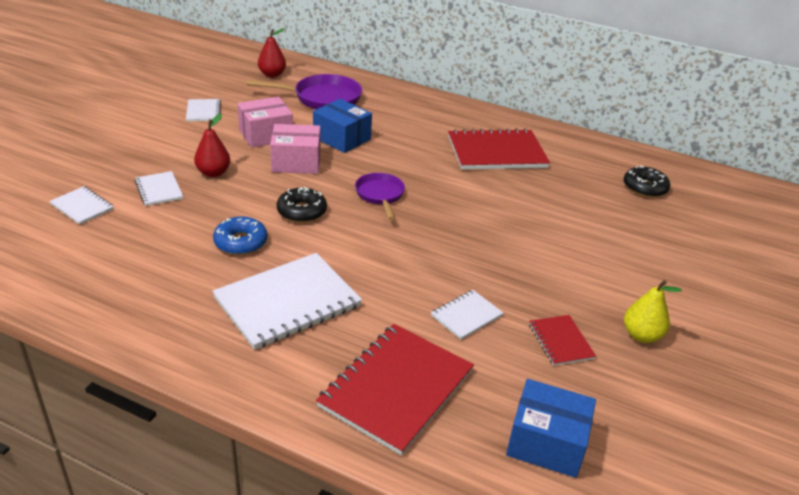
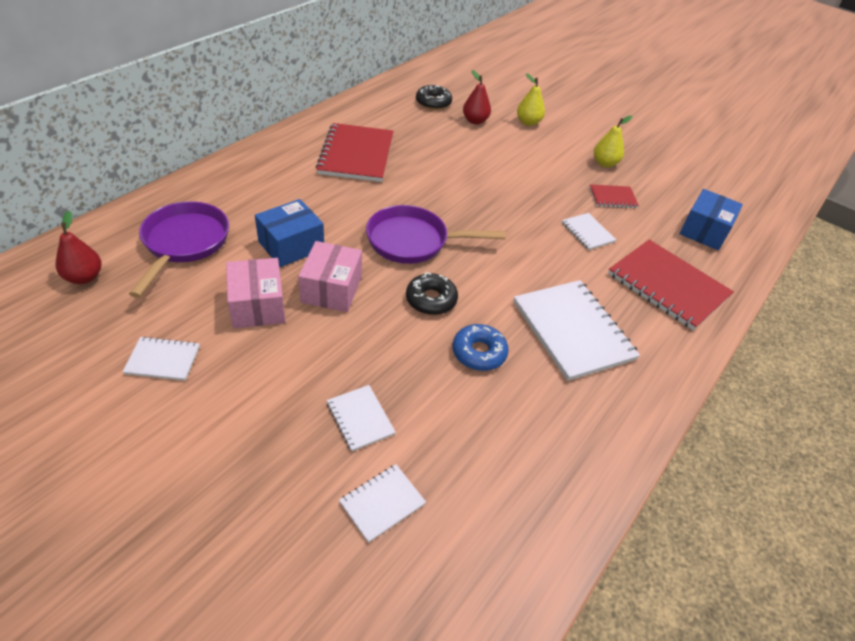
camera: 80 degrees left, 10 degrees up
(159, 190) = (360, 418): white notebook -> white notebook turned 75 degrees clockwise
(213, 173) = (334, 363): red pear -> red pear (475, 121)
(380, 195) = (413, 241): purple pan -> purple pan, size x1.61
(678, 262) = (528, 122): none -> yellow pear

